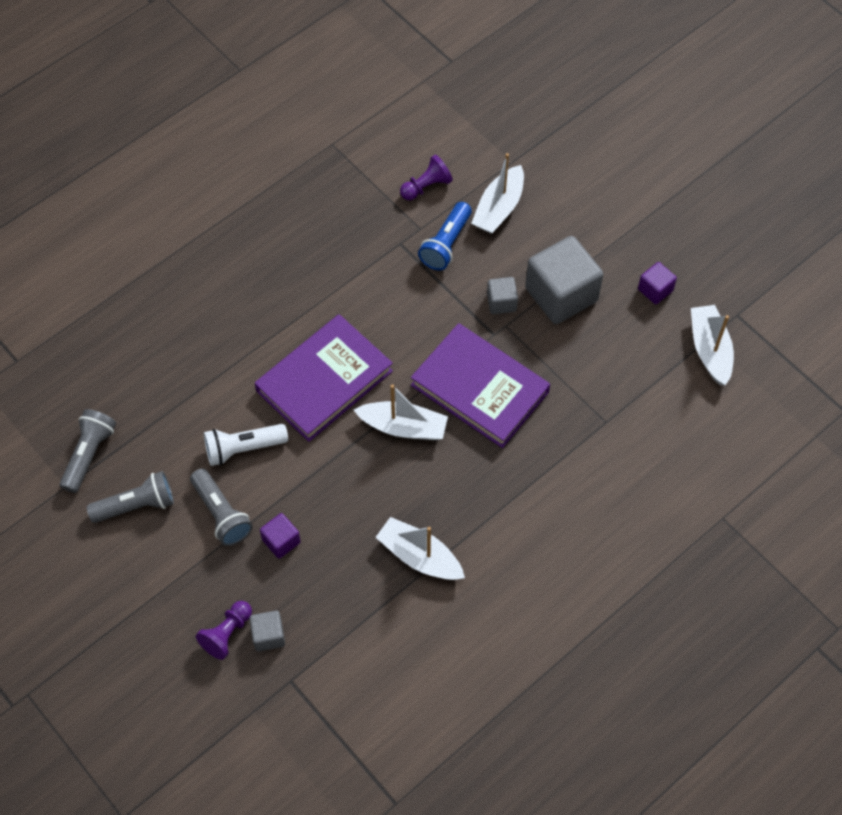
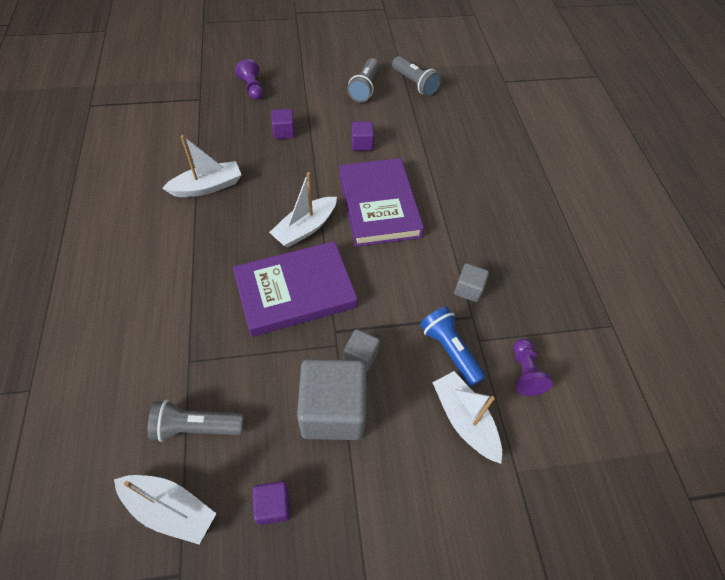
camera: 120 degrees right, 5 degrees down
(221, 514) = (326, 116): grey flashlight -> grey flashlight (196, 427)
(243, 448) = (362, 144): white flashlight -> purple cube
(268, 635) = (233, 102): grey cube -> grey cube (468, 289)

